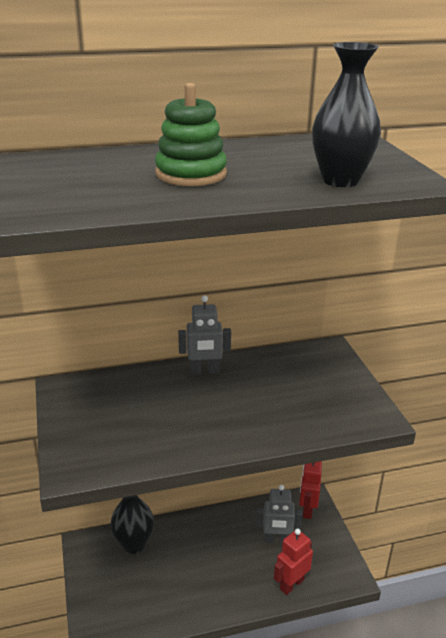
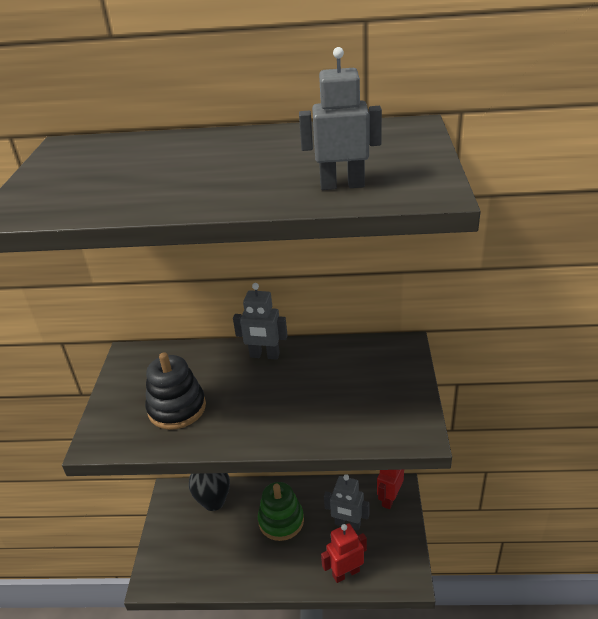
camera: 20 degrees right, 5 degrees up
(140, 428) = (177, 408): none -> black stacking toy
(191, 174) = (195, 169): green stacking toy -> green stacking toy (281, 521)
(340, 180) = (342, 185): black vase -> grey robot

